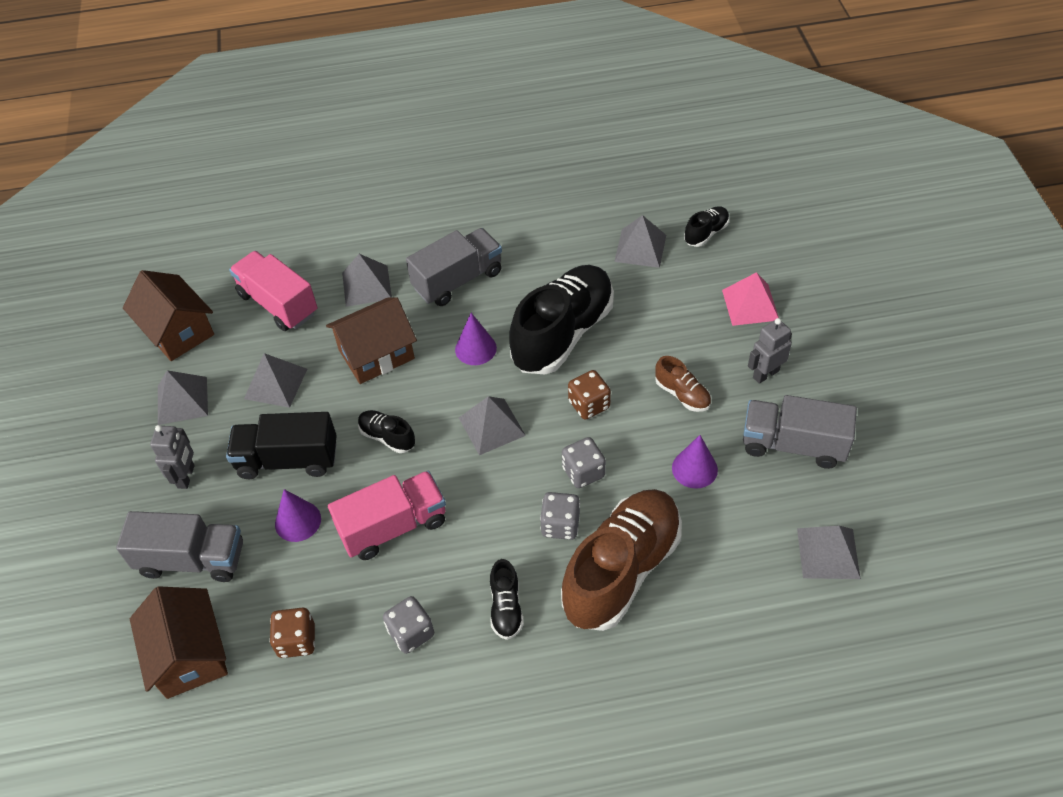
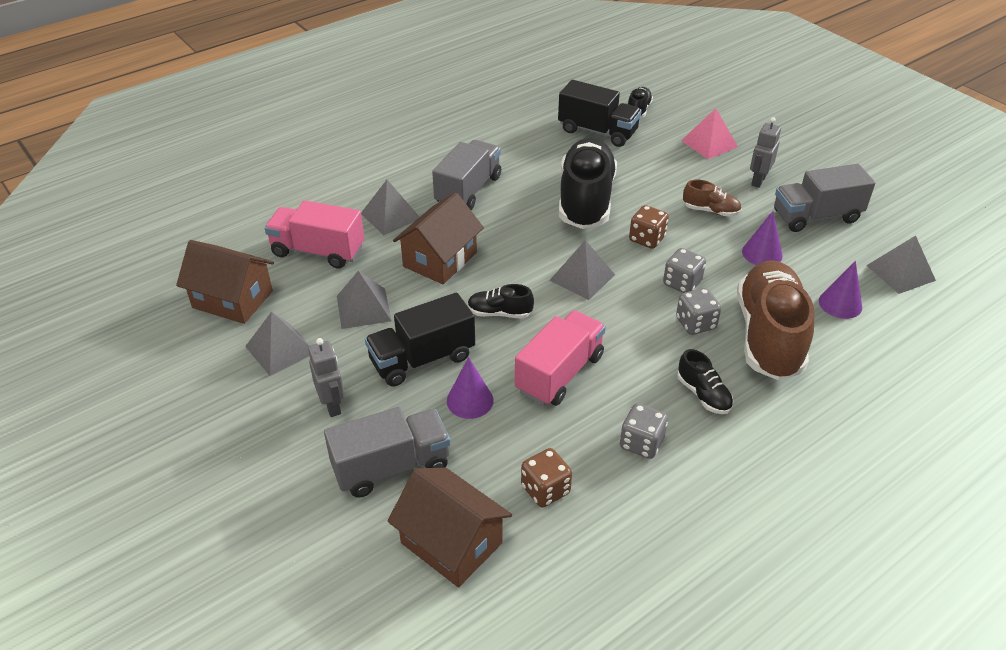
camera: 30 degrees left, 10 degrees down
(475, 348) = (523, 230): purple cone -> purple cone (840, 304)
(640, 248) = (597, 131): grey pyramid -> black truck

